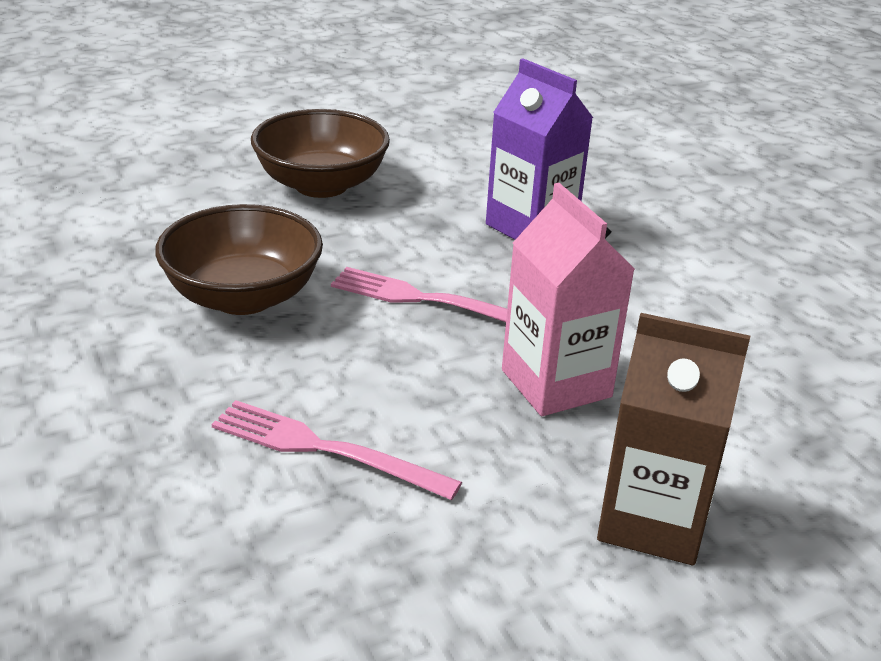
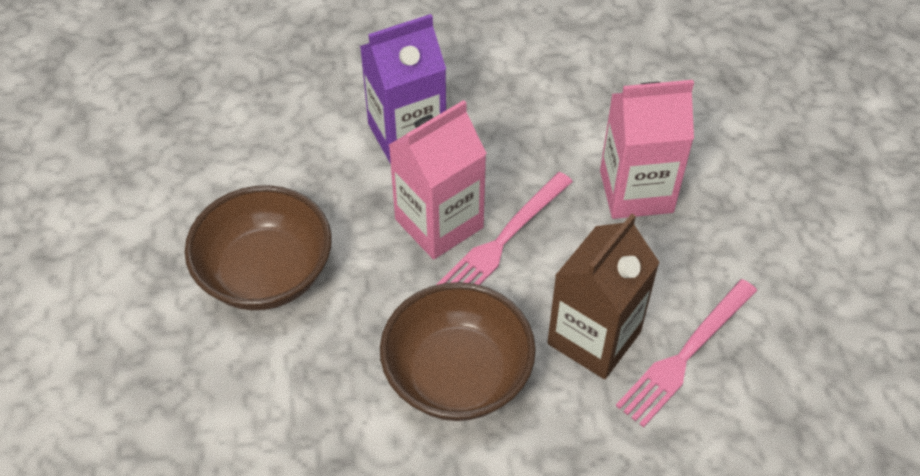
camera: 70 degrees left, 20 degrees up
(428, 260) = (439, 223): none -> pink carton
(652, 521) = (789, 189): brown carton -> brown carton (594, 338)

